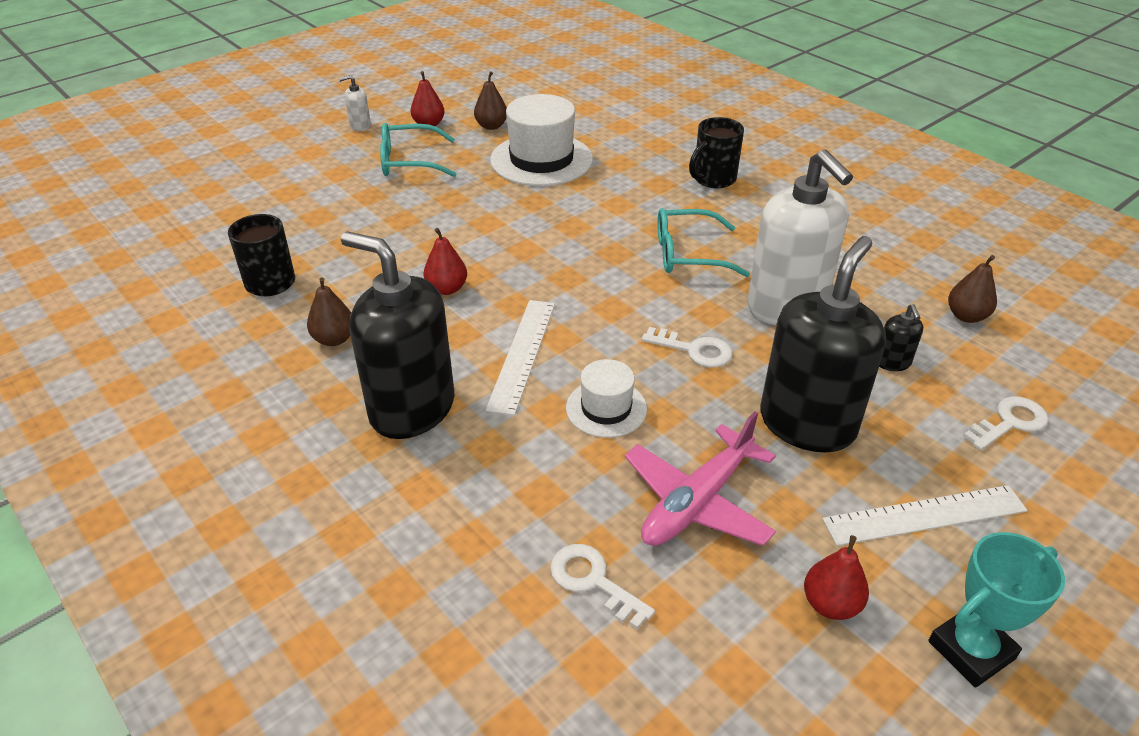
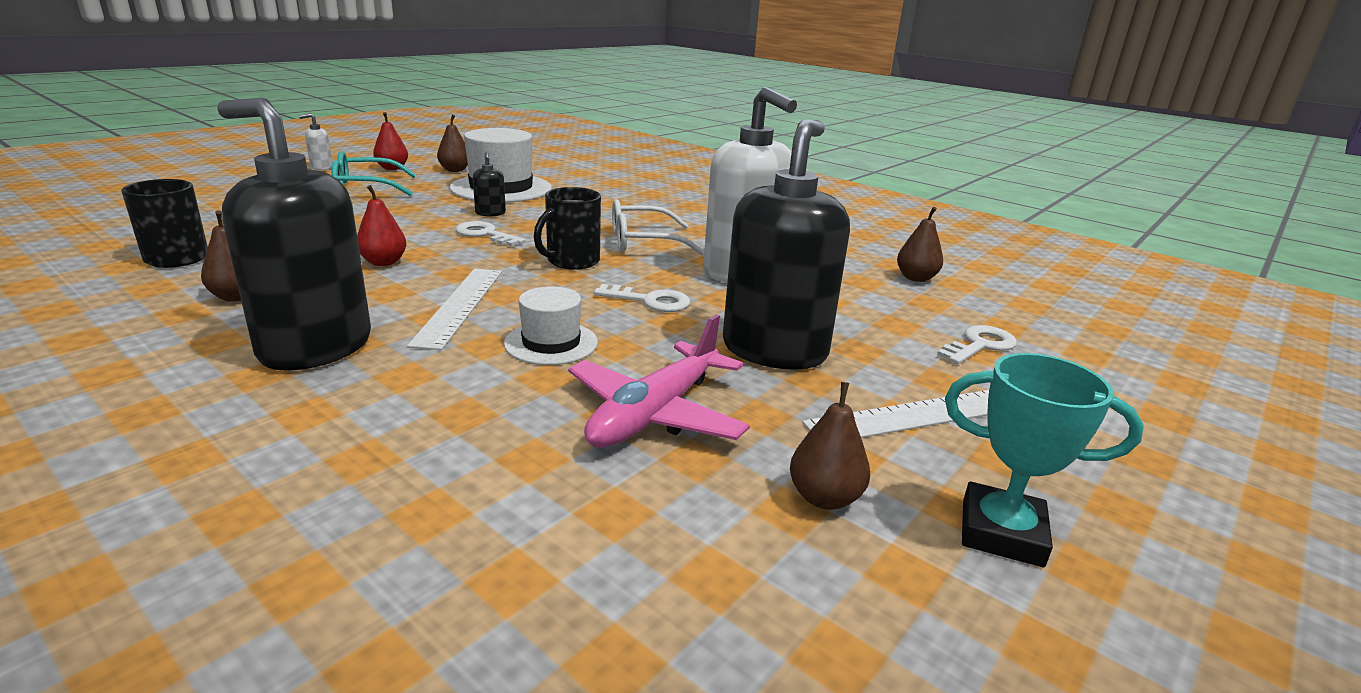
camera: 10 degrees left, 15 degrees down
(593, 581) = (520, 491): white key -> white key (485, 234)
(688, 254) = (643, 242): turquoise glasses -> white glasses
(713, 179) = (666, 201): black mug -> black mug (572, 261)
(830, 604) = (824, 498): red pear -> brown pear
(892, 362) = (853, 307): black soap dispenser -> black soap dispenser (490, 213)
(971, 650) = (1001, 532): turquoise trophy -> turquoise trophy turned 60 degrees clockwise

